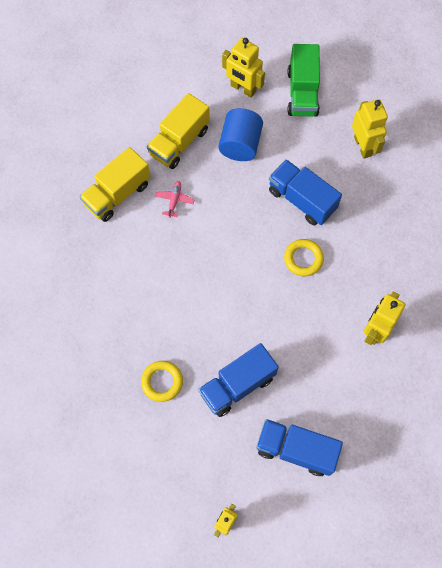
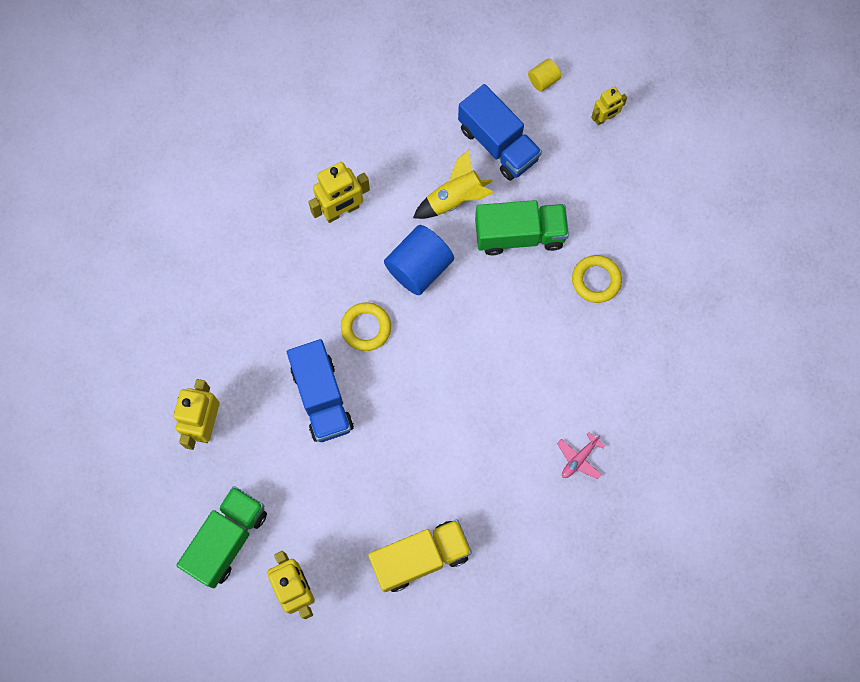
camera: 150 degrees left, 5 degrees up
(117, 194) = (533, 528): yellow truck -> none
(174, 200) = (469, 481): pink plane -> pink plane (579, 459)
(237, 385) = (519, 234): blue truck -> green truck
(240, 144) = (348, 511): blue cylinder -> blue cylinder (419, 268)
(293, 528) = (543, 80): none -> yellow cylinder
(301, 386) = (455, 199): none -> yellow rocket

